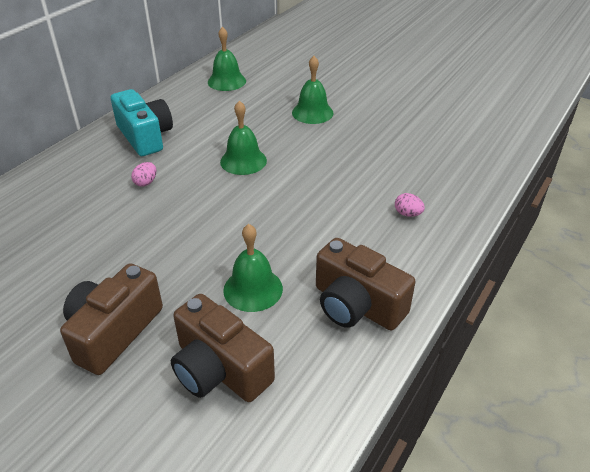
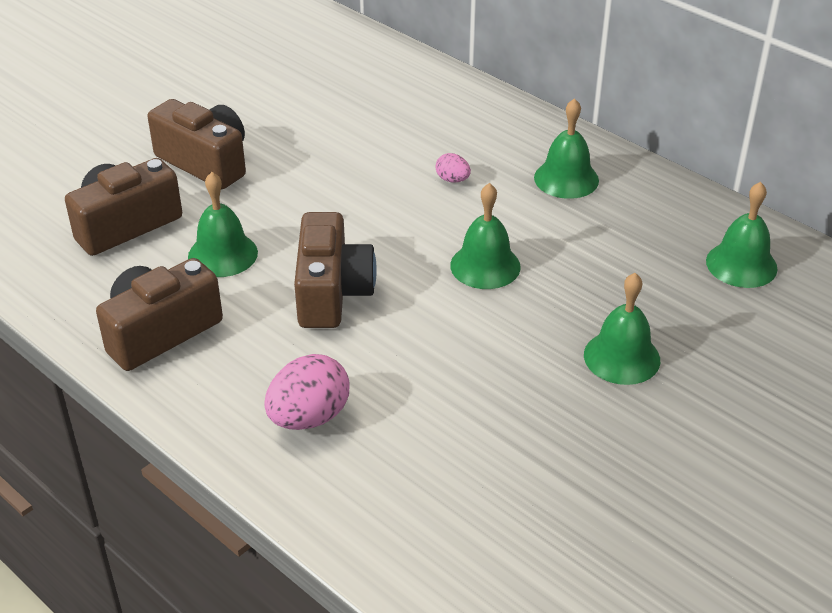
camera: 100 degrees right, 0 degrees up
(145, 136) = (566, 179): turquoise camera -> green bell
(286, 222) = (332, 292): none -> brown camera
(407, 214) = (309, 417): pink egg -> pink egg, size x1.98

